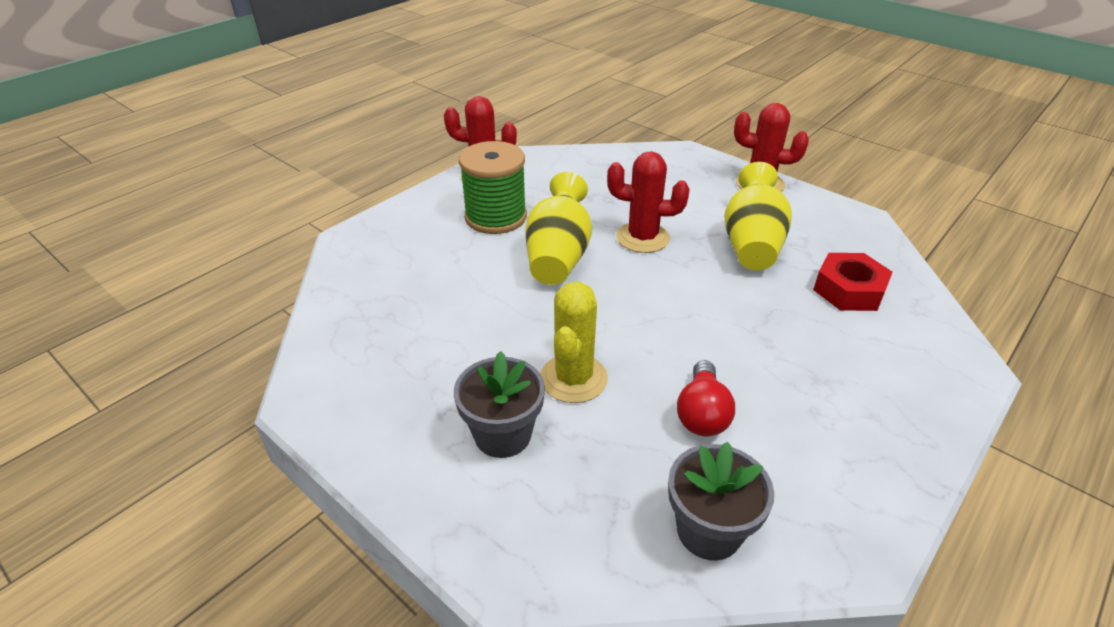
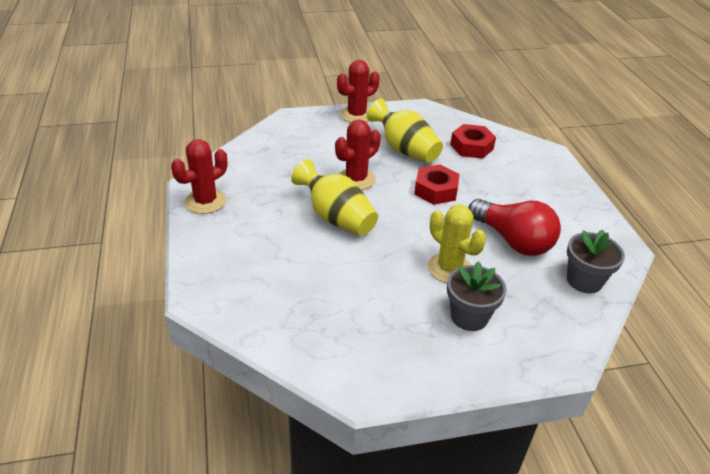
camera: 55 degrees left, 0 degrees up
(495, 217) = (262, 220): green spool -> none
(702, 414) = (513, 241): red light bulb -> red light bulb, size x1.62
(710, 301) = (436, 190): none -> red nut

